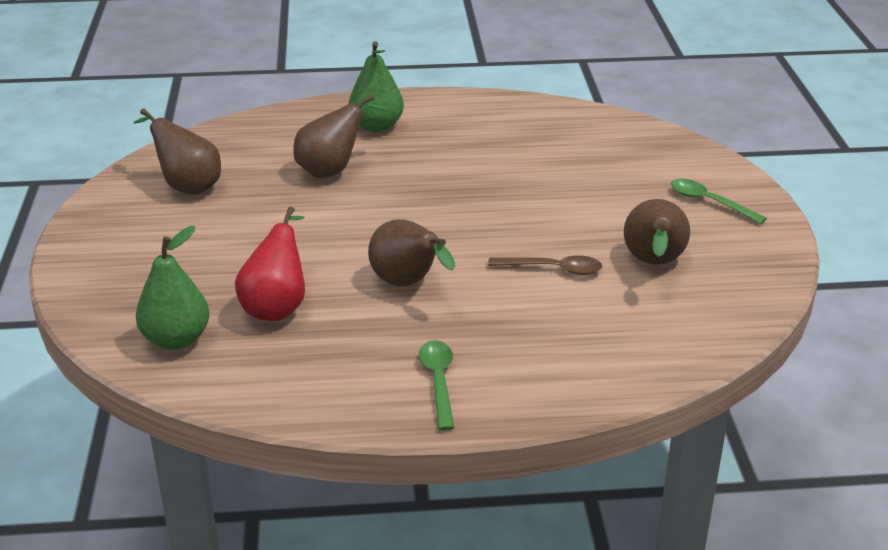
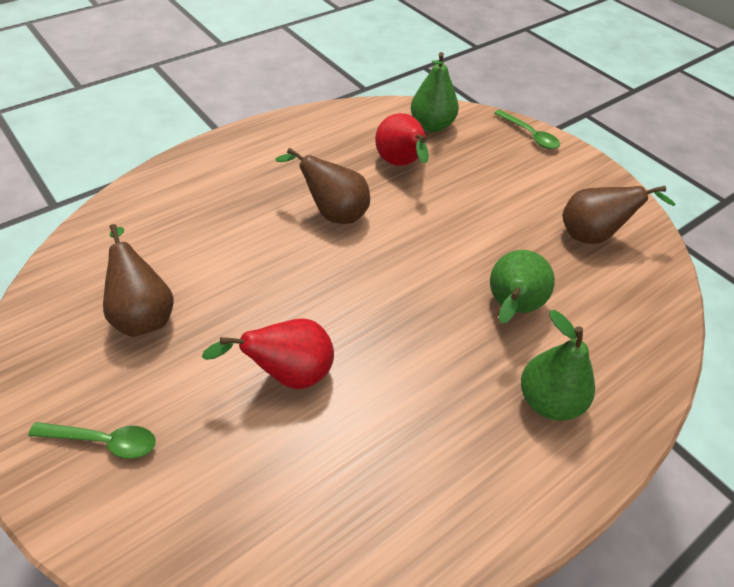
camera: 145 degrees right, 15 degrees up
(332, 170) = (511, 308): brown pear -> green pear
(438, 382) = (256, 154): green spoon -> green spoon (529, 135)
(550, 192) = (289, 374): none -> red pear
(553, 269) = (232, 272): brown spoon -> none

